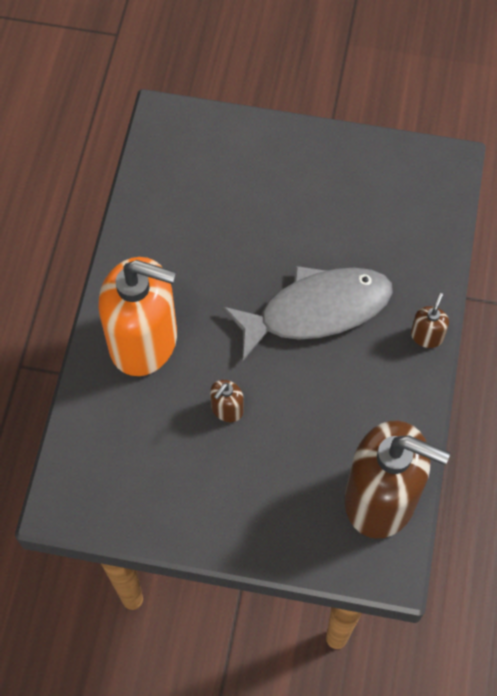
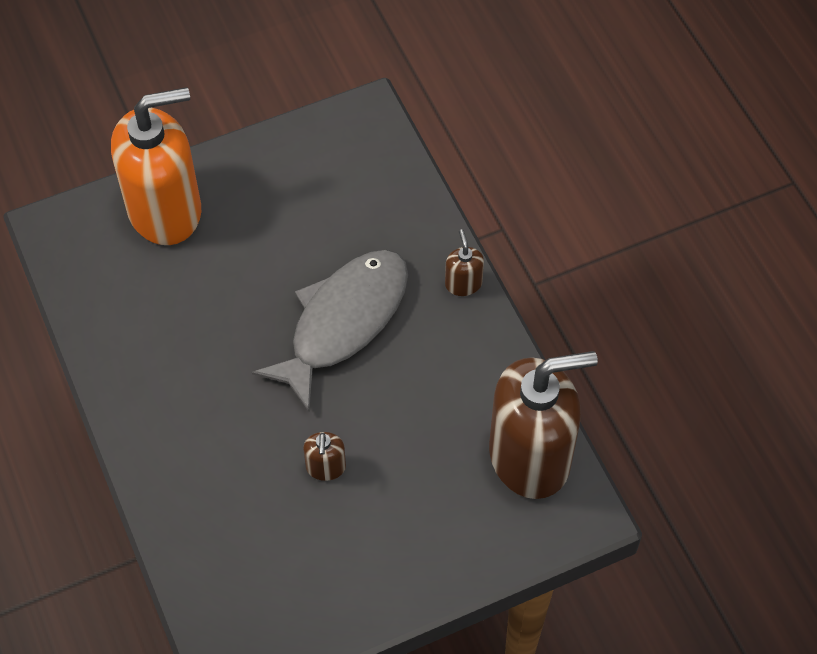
camera: 35 degrees left, 5 degrees down
(144, 341) = (195, 454): orange soap dispenser -> orange soap dispenser (165, 210)

